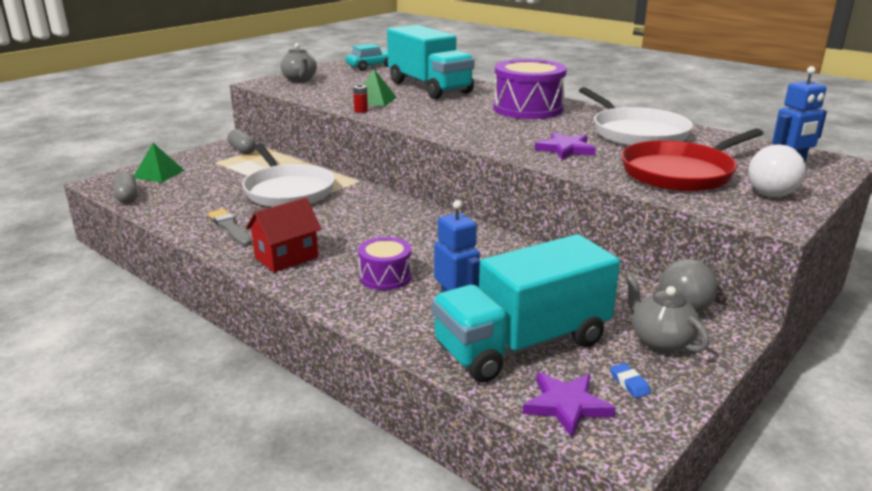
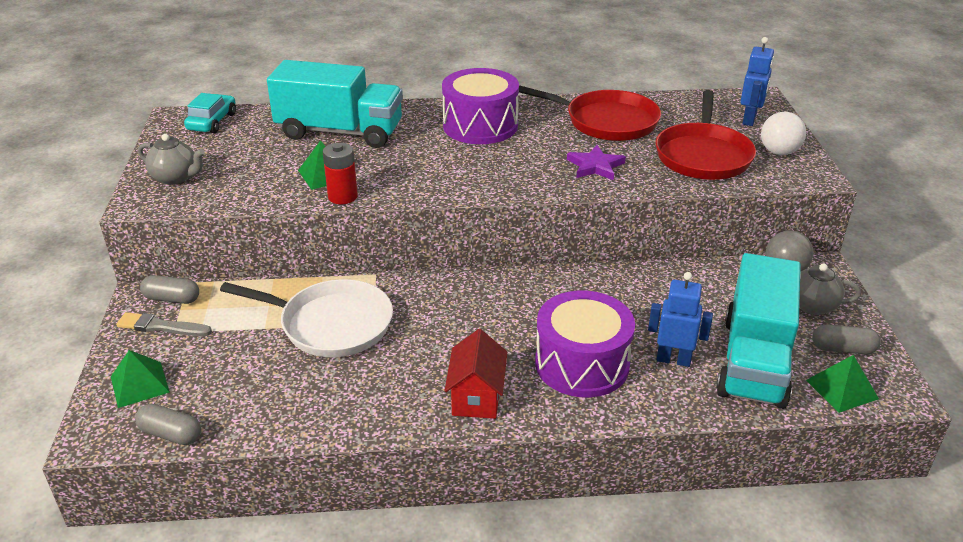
camera: 45 degrees left, 10 degrees up
(230, 227) = (363, 399): grey brush -> grey brush (161, 326)
(361, 111) = (342, 197): red battery -> red battery, size x1.79
(385, 276) = (582, 364): purple drum -> purple drum, size x1.77
(566, 405) = (842, 389): purple star -> green pyramid
(629, 383) = (843, 349): blue eraser -> grey capsule
(636, 133) = (607, 121): white pan -> red pan

